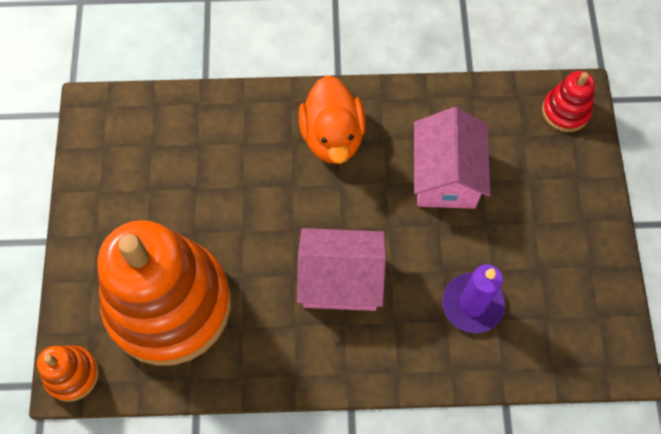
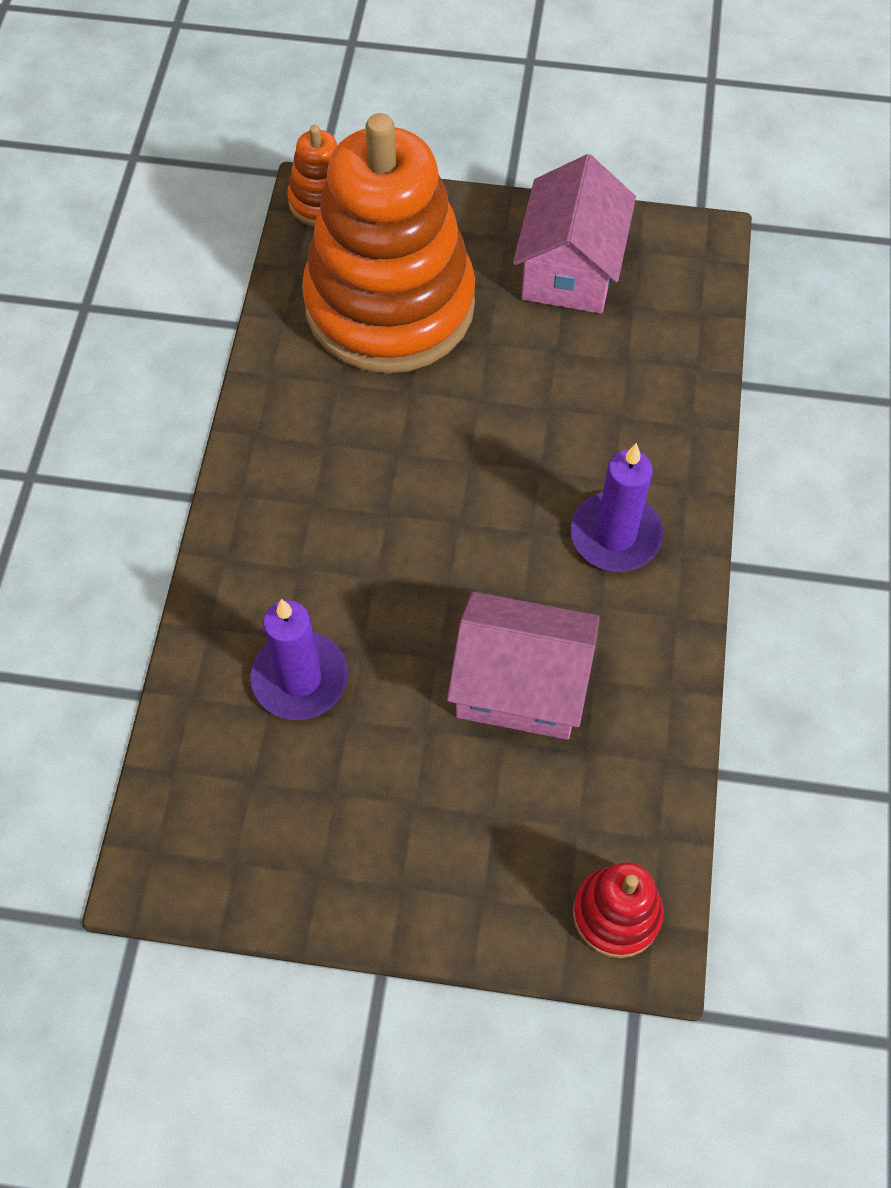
camera: 100 degrees right, 5 degrees down
(332, 137) = (615, 535): orange duck -> purple candle
(340, 280) = (378, 509): pink house -> pink house (570, 269)

